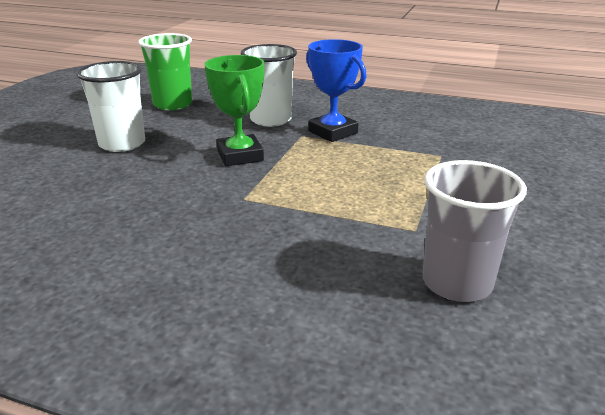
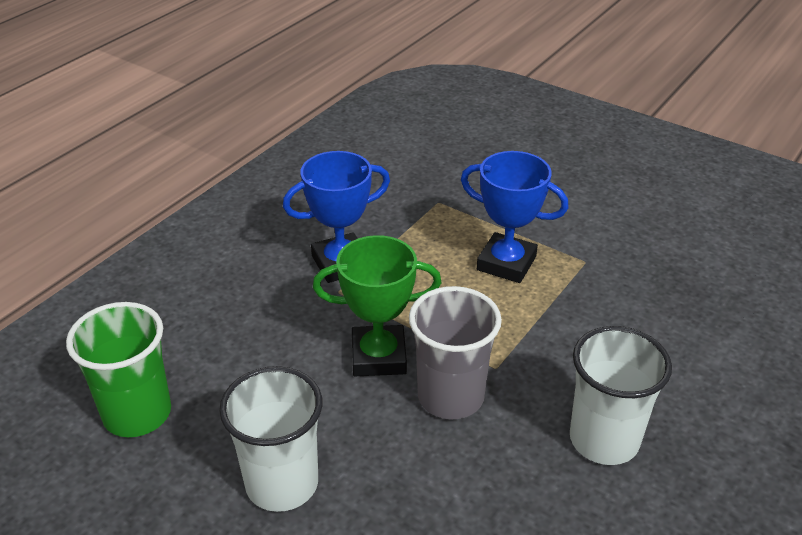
camera: 75 degrees left, 10 degrees up
(271, 120) = (270, 310): white cup -> white cup (604, 439)
(380, 191) = (506, 263): none -> blue trophy
(457, 283) = (669, 262): grey cup -> grey cup (450, 396)

